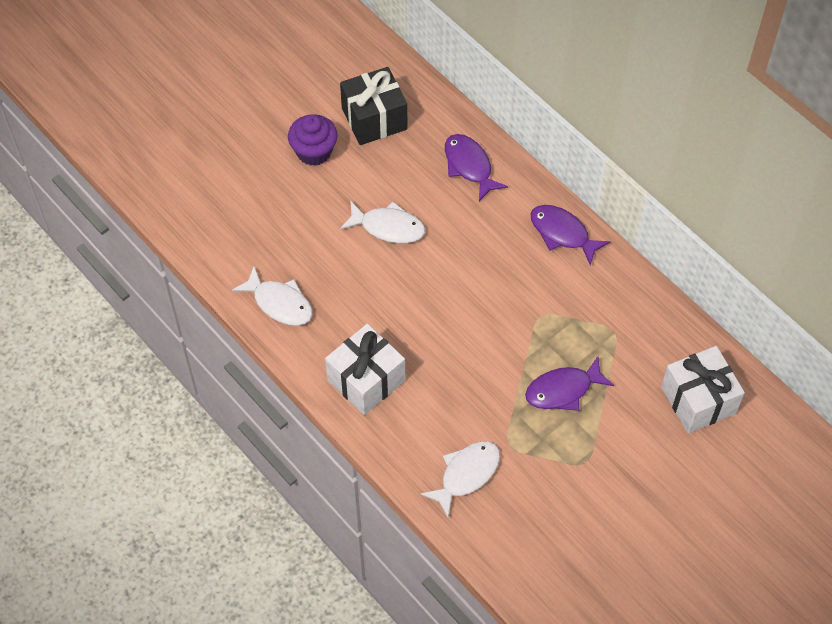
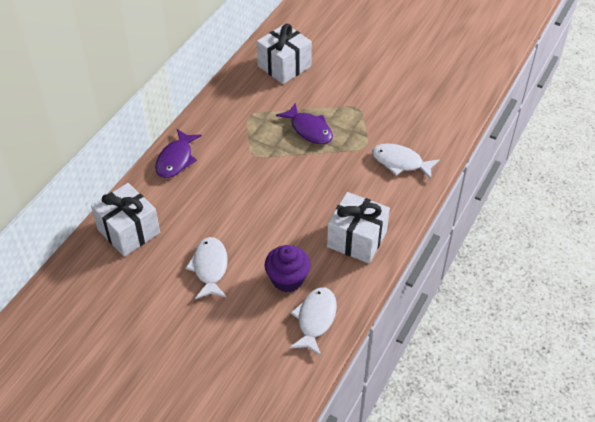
camera: 110 degrees left, 10 degrees down
(314, 152) = (146, 348): purple cupcake -> purple cupcake (287, 279)
(374, 119) = (95, 313): black gift -> none
(469, 166) = (129, 231): purple fish -> white gift

